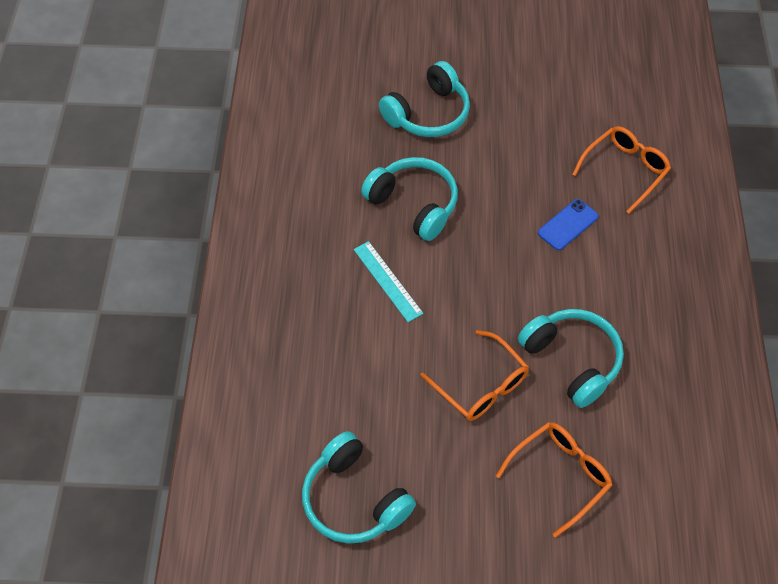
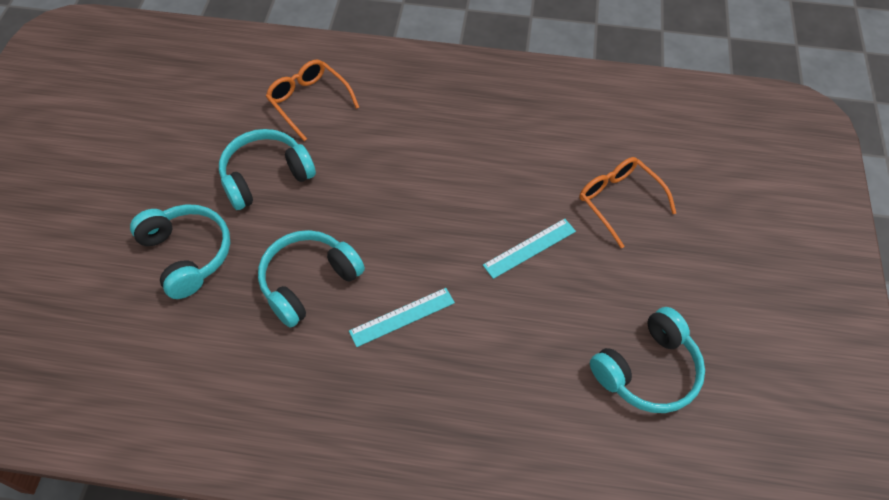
camera: 85 degrees left, 0 degrees up
(481, 385) = (529, 248): orange glasses -> turquoise ruler
(568, 225) = (361, 154): blue phone -> none
(572, 360) = (508, 175): turquoise headphones -> turquoise headphones (266, 176)

